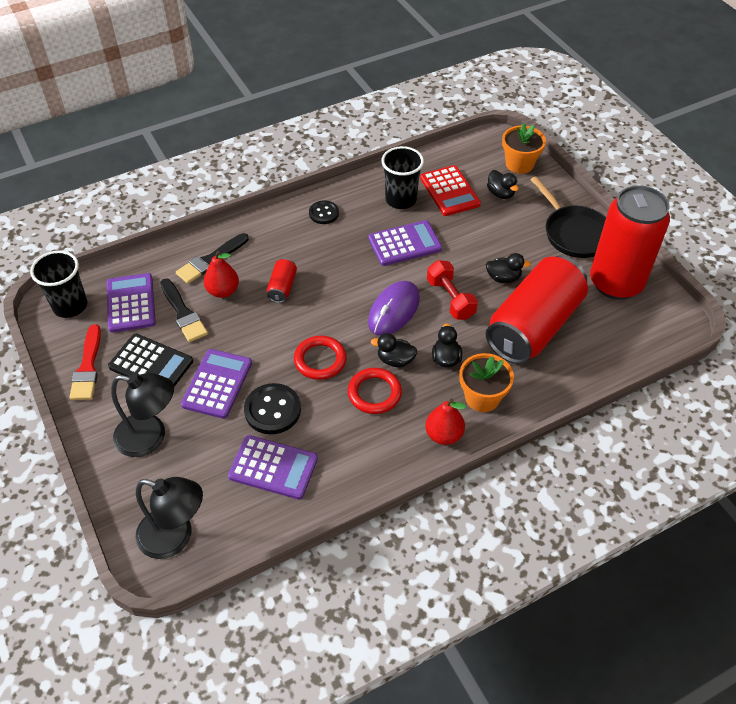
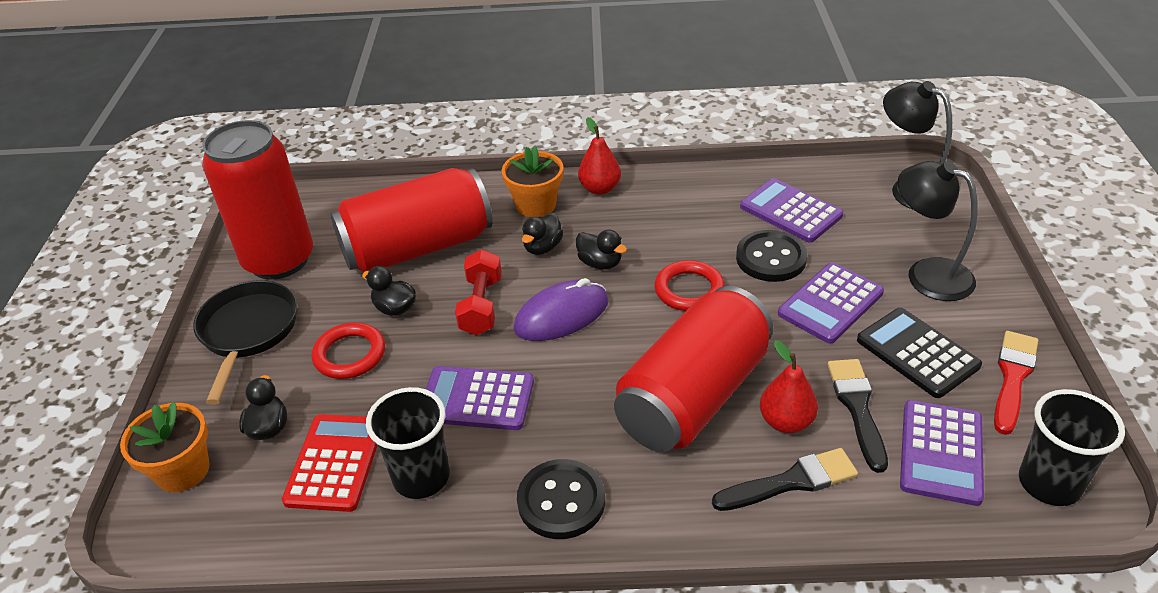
camera: 150 degrees left, 10 degrees down
(282, 287) = (693, 396): red can -> red can, size x2.48
(324, 213) = (561, 501): black button -> black button, size x1.57
(374, 393) = (646, 240): red ring -> red ring (350, 354)

